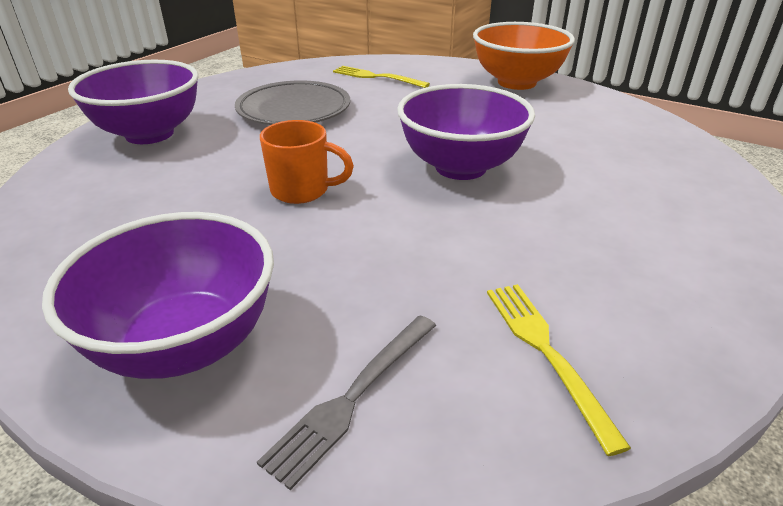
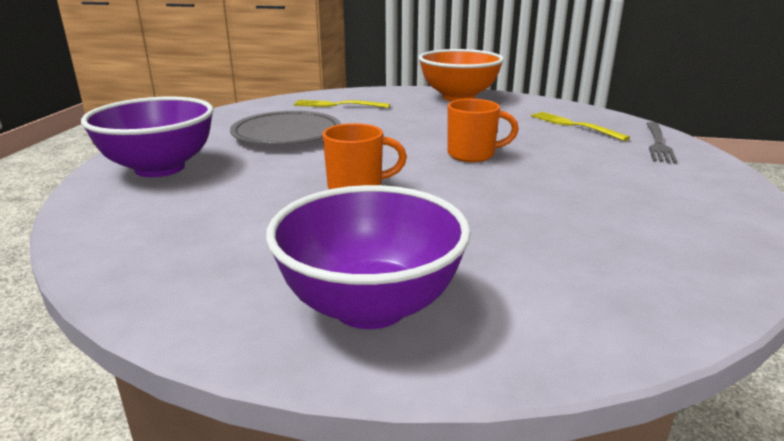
camera: 20 degrees left, 10 degrees down
(353, 397) = (546, 308): grey fork -> grey fork (658, 144)
(460, 167) = (472, 155): purple bowl -> orange mug
(545, 352) = (651, 252): yellow fork -> yellow fork (574, 125)

